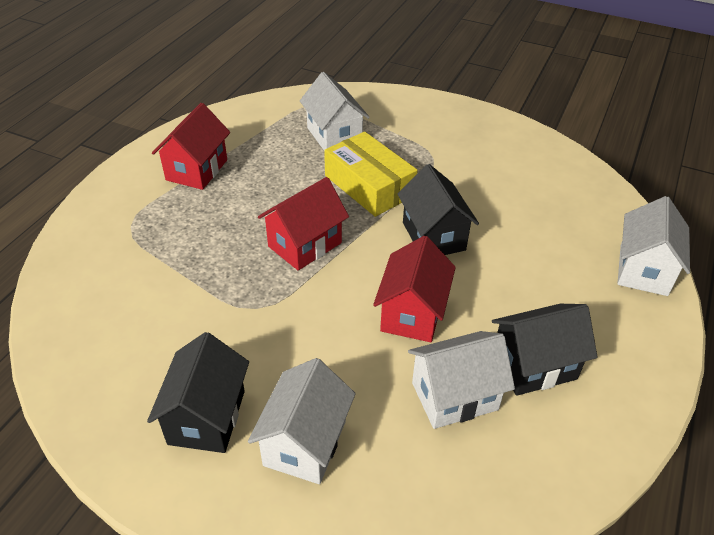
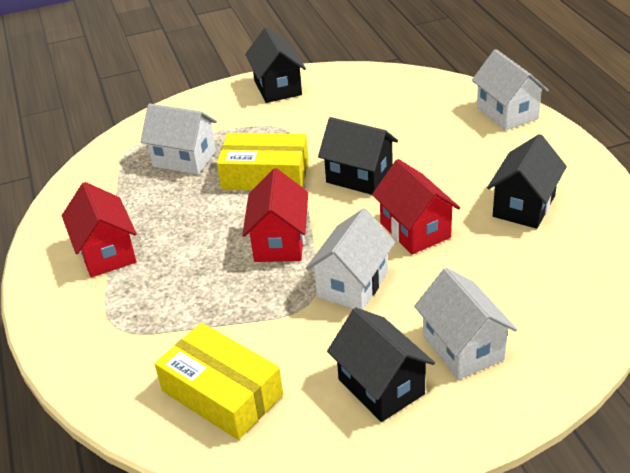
camera: 40 degrees left, 5 degrees down
(115, 325) = (222, 393): none -> yellow box
(454, 396) = (506, 255): white house -> white house (352, 284)
(475, 123) = (277, 87): none -> black house

